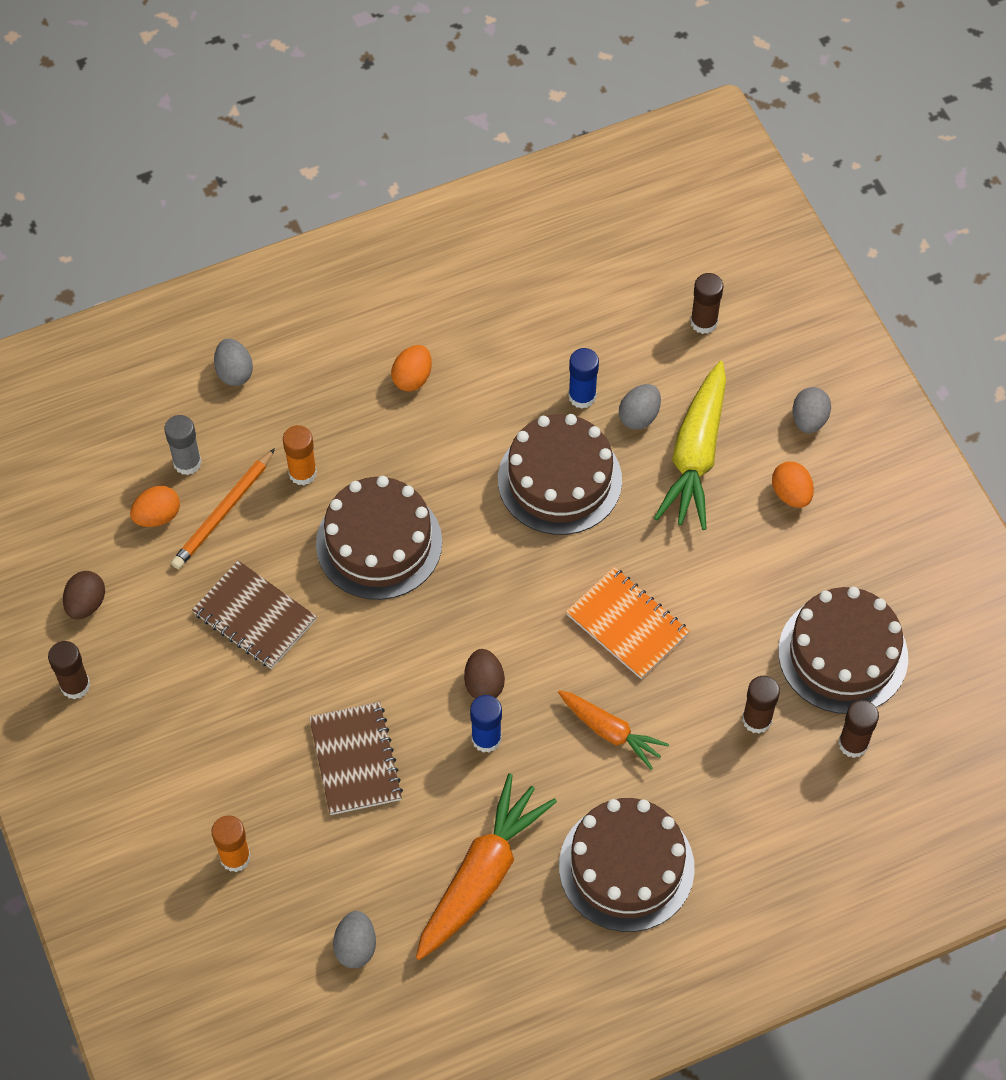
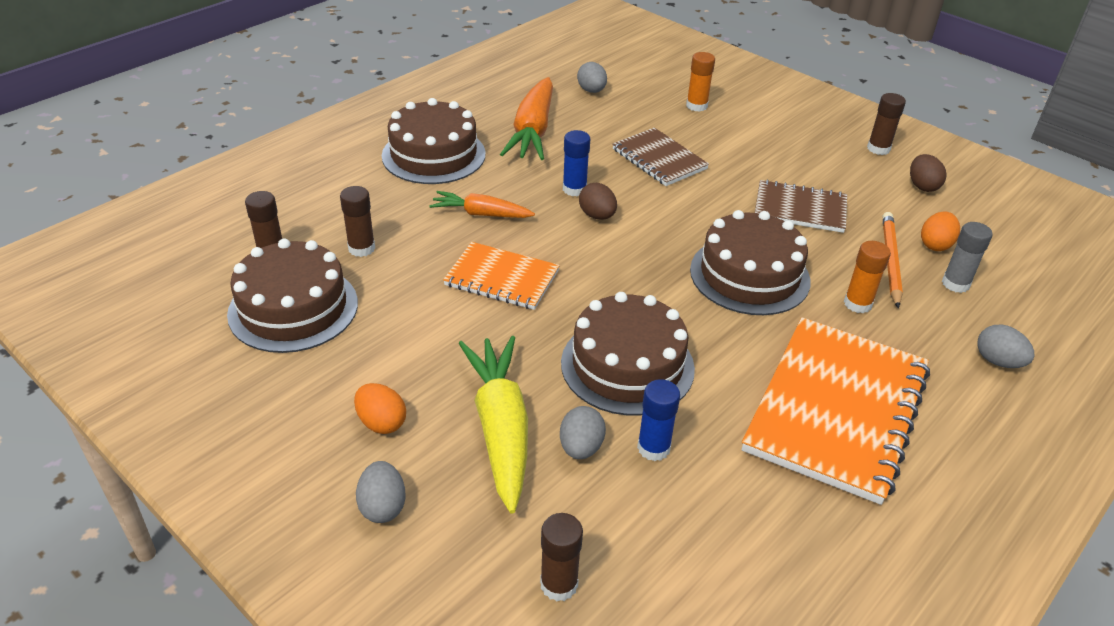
camera: 155 degrees right, 20 degrees down
(412, 378) = (836, 409): orange egg -> orange notebook

